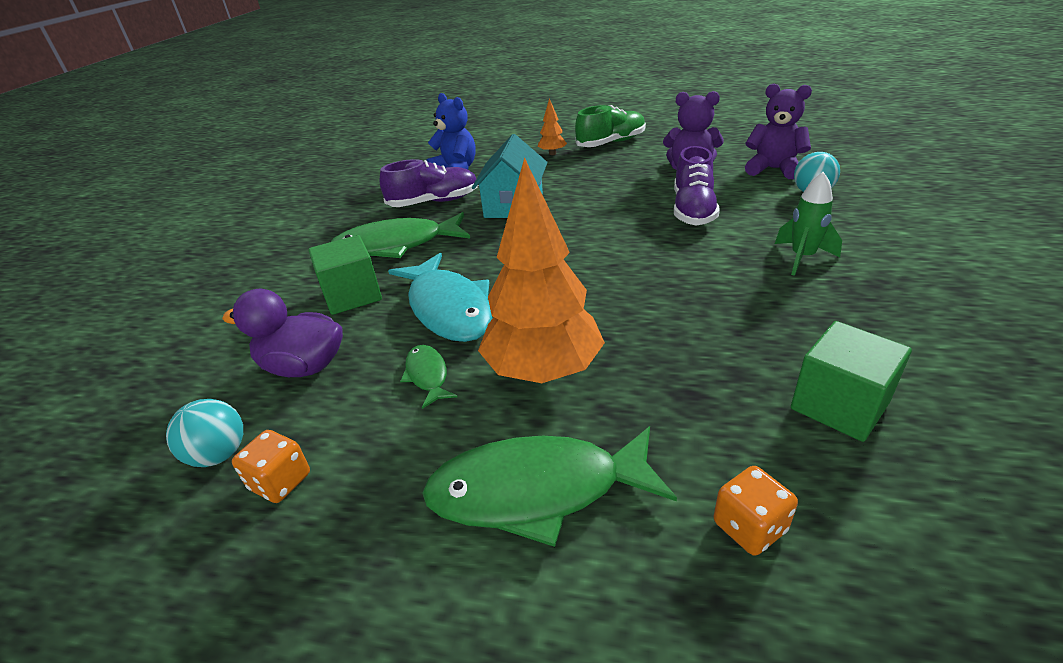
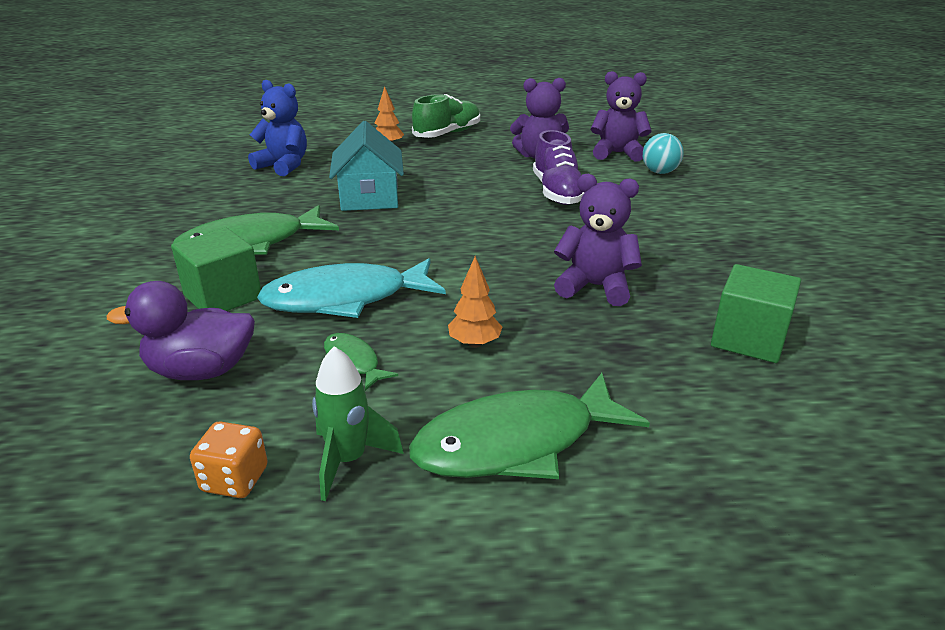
camera: 20 degrees left, 5 degrees down
(219, 454) = (142, 467): turquoise ball -> none
(434, 202) = (274, 198): purple shoe -> none
(448, 308) = (345, 299): turquoise fish -> turquoise fish turned 120 degrees clockwise
(543, 371) = (475, 343): orange tree -> orange tree, size x0.44
(689, 321) = (595, 287): none -> purple teddy bear
(749, 527) = (713, 438): orange dice -> none
(802, 258) = (673, 227): green rocket -> green rocket (348, 460)

